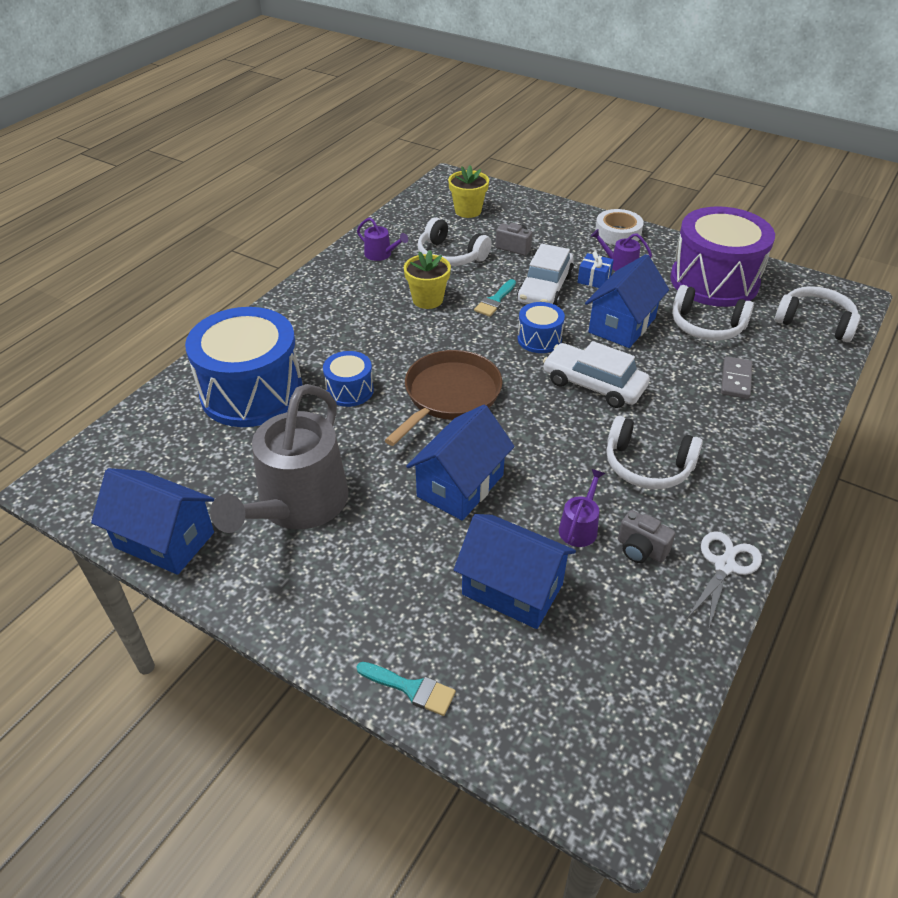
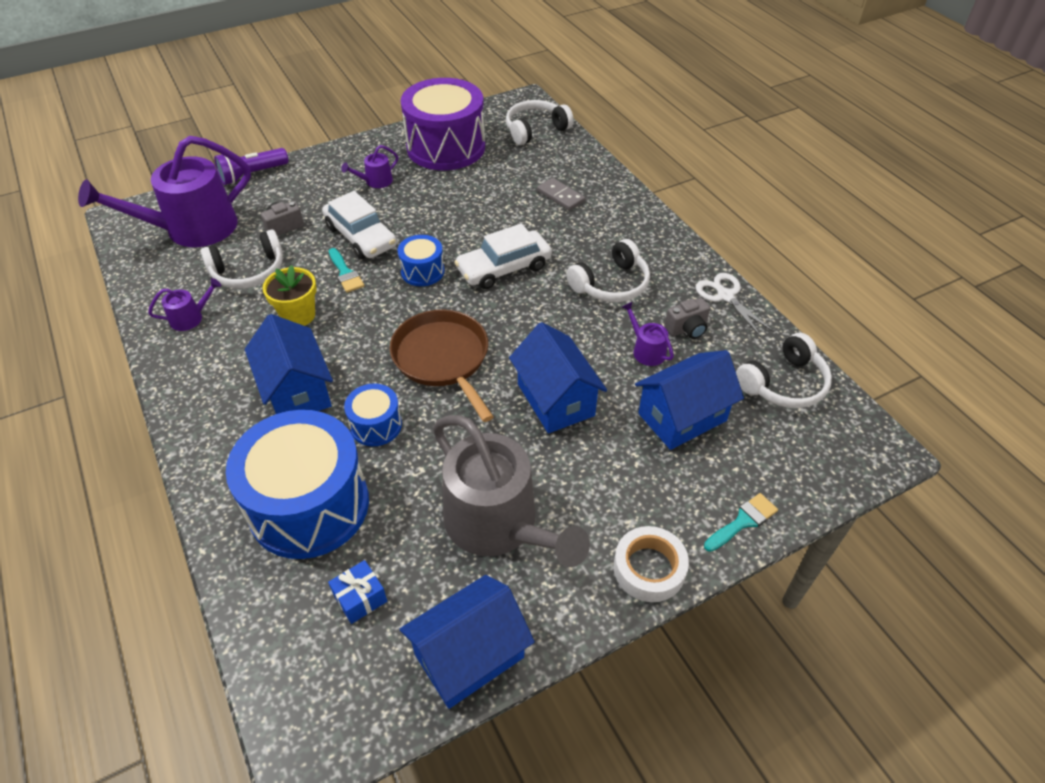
camera: 60 degrees left, 5 degrees up
(468, 211) = (192, 229): yellow flower pot -> purple watering can
(555, 206) = (252, 175): none -> purple flashlight
(594, 279) = (378, 204): blue gift -> blue gift (360, 598)
(618, 233) = (333, 161): white tape -> white tape (649, 568)
(622, 325) = (450, 218): blue house -> blue house (297, 391)
(706, 326) = (492, 178): white headphones -> white headphones (783, 383)

